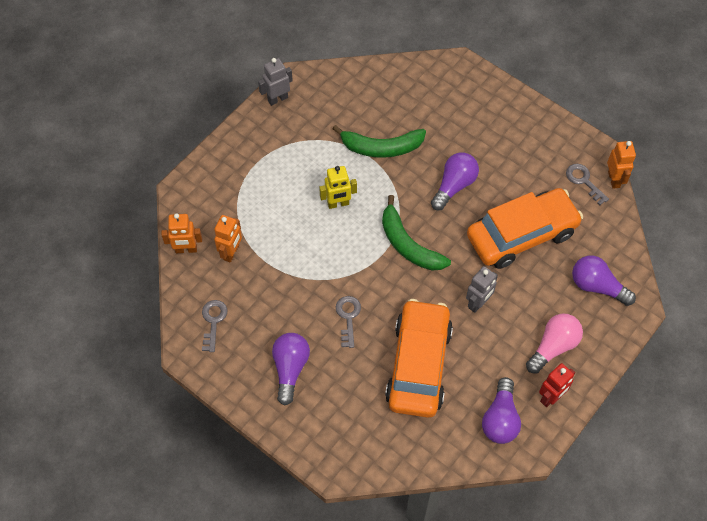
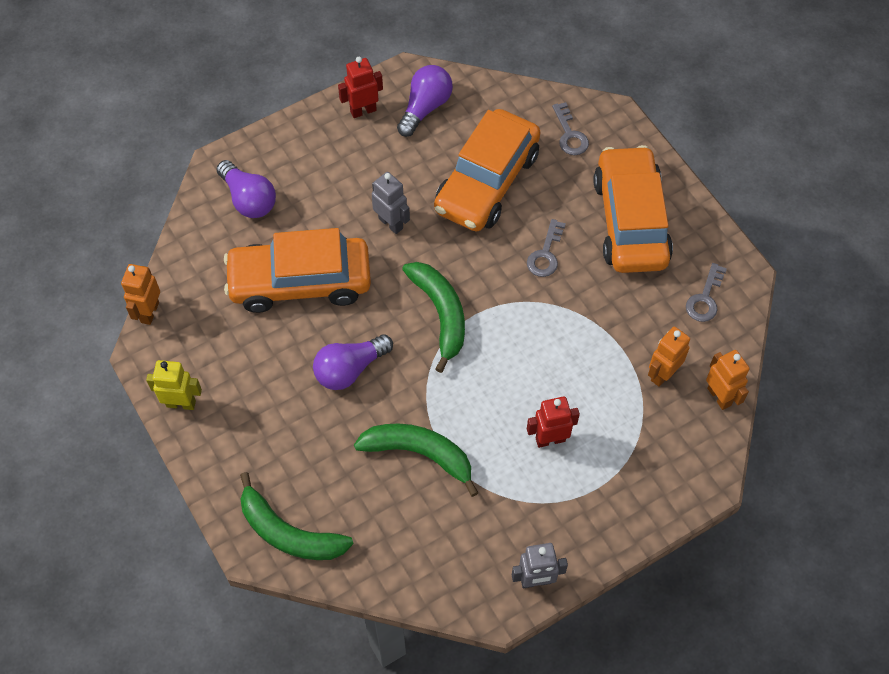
camera: 160 degrees left, 0 degrees up
(186, 249) = (719, 396): orange robot -> orange robot turned 45 degrees clockwise
(290, 369) = (630, 221): purple light bulb -> orange car
(297, 183) = (550, 439): none -> red robot
(338, 204) = (507, 394): yellow robot -> yellow robot (181, 403)
(442, 78) = (289, 533): none -> green banana
(478, 303) = (391, 223): grey robot -> grey robot turned 75 degrees clockwise
(553, 347) = (333, 155): pink light bulb -> none
(584, 181) = (187, 322): grey key -> grey key (570, 134)

